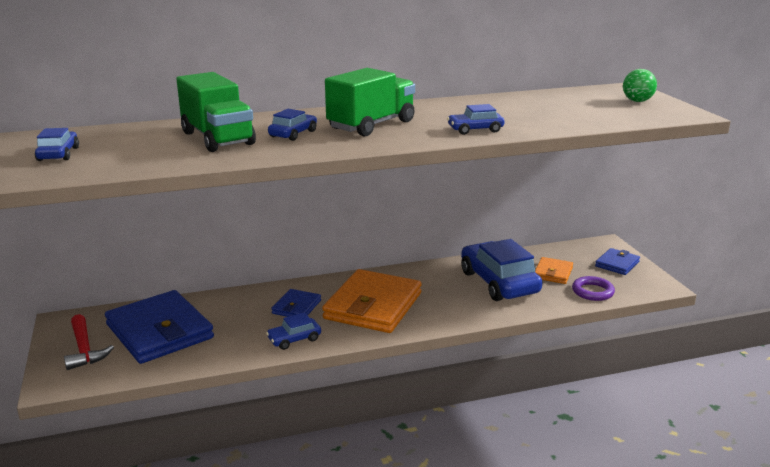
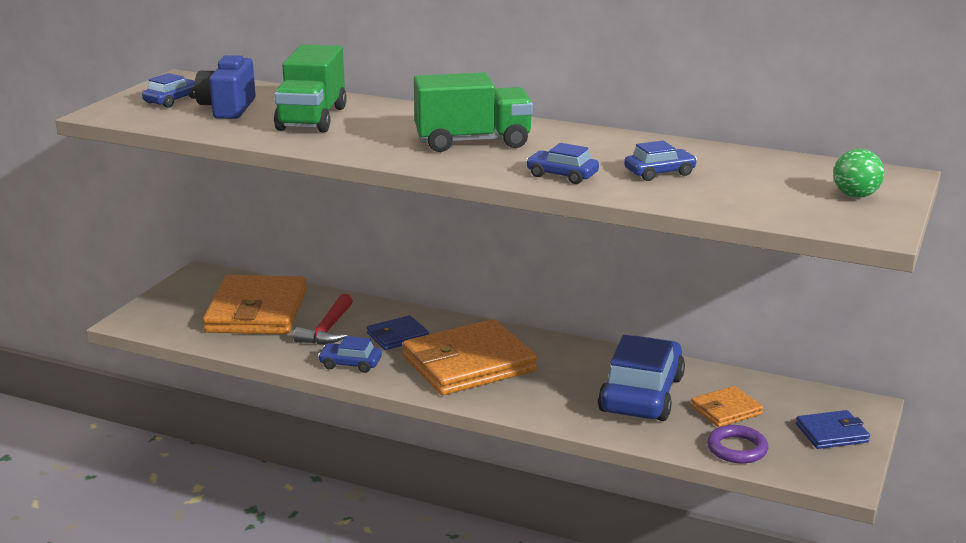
camera: 40 degrees right, 0 degrees up
(84, 349) = (185, 303): red hammer -> red hammer (328, 329)
(127, 148) = (228, 108): none -> blue camera
(160, 331) = (257, 311): blue wallet -> orange wallet
(293, 134) = (382, 131): blue car -> blue car (659, 173)

